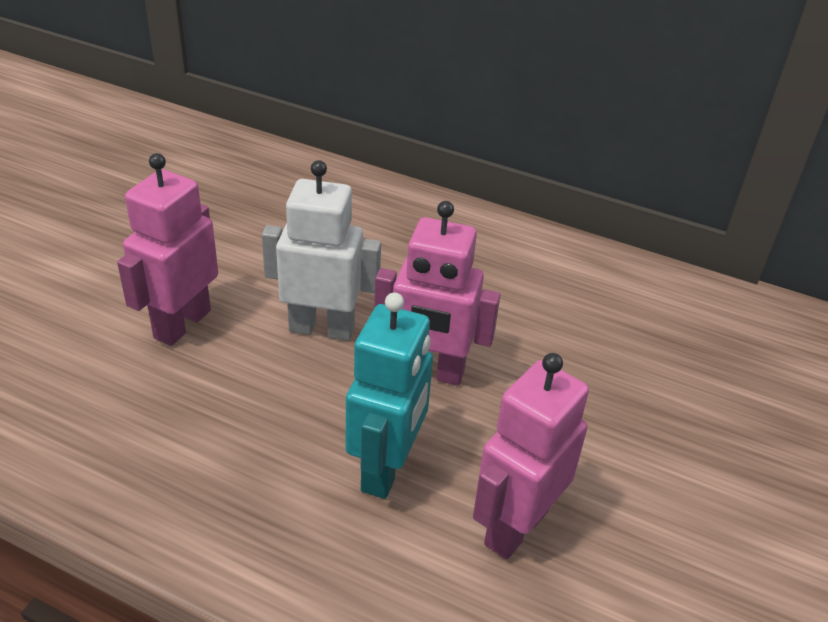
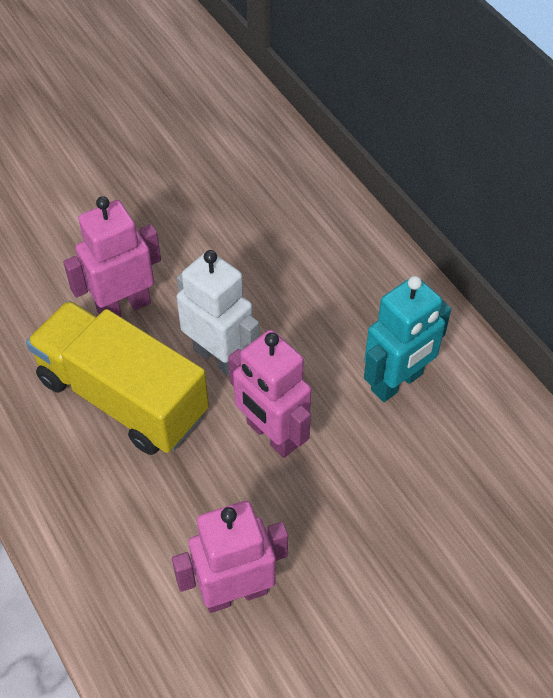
camera: 35 degrees right, 15 degrees up
(244, 403) = (122, 397): none -> yellow truck
(386, 469) = (181, 500): turquoise robot -> turquoise robot (397, 382)

